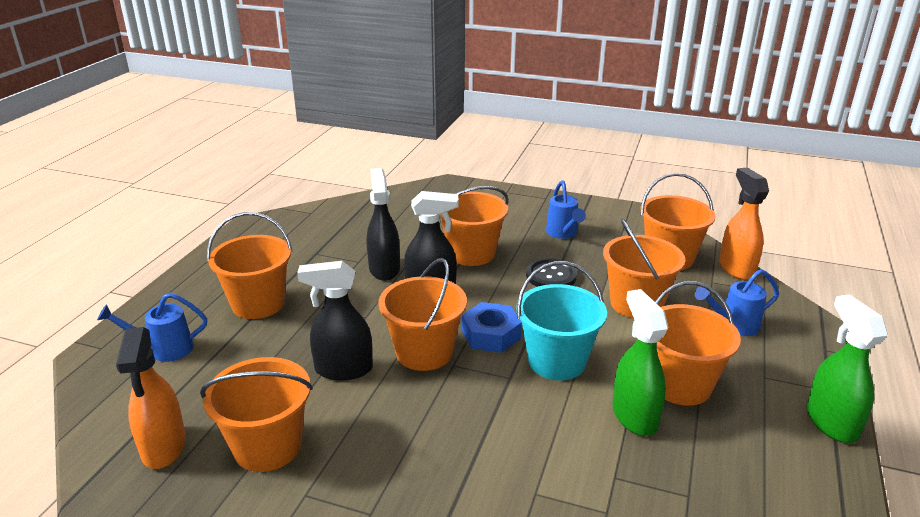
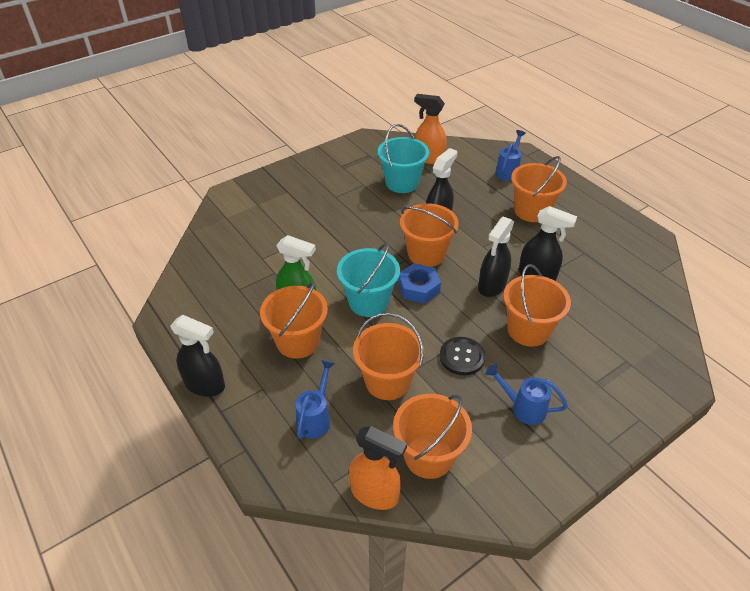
camera: 125 degrees right, 15 degrees up
(267, 447) = (402, 183): orange bucket -> turquoise bucket
(831, 422) = (205, 385): green spray bottle -> black spray bottle

